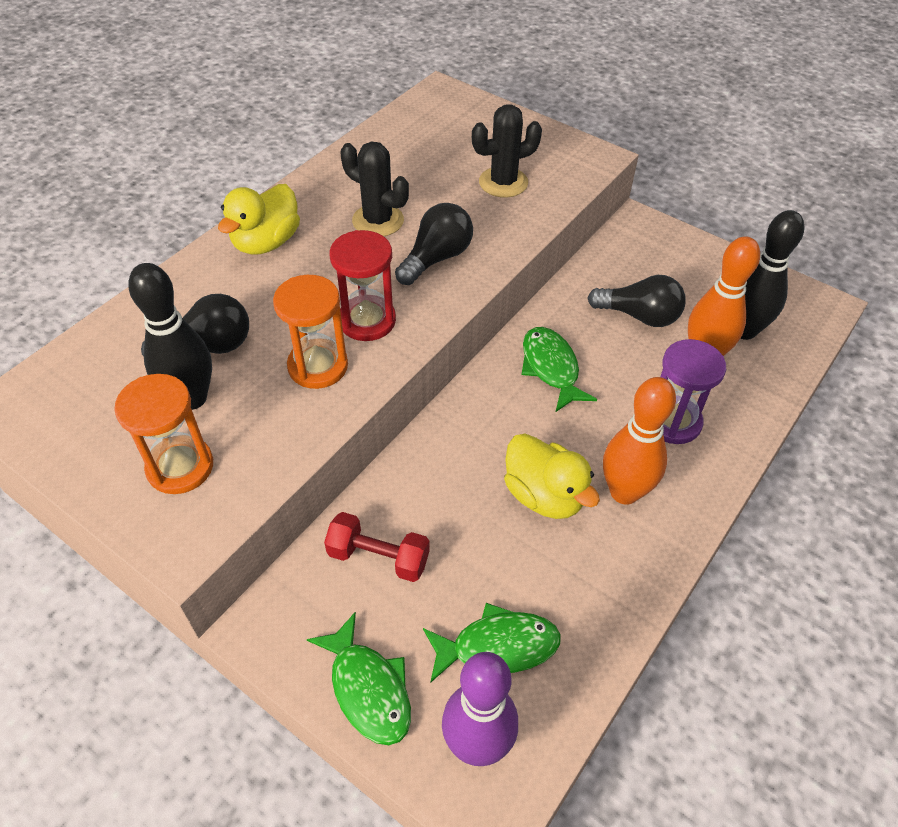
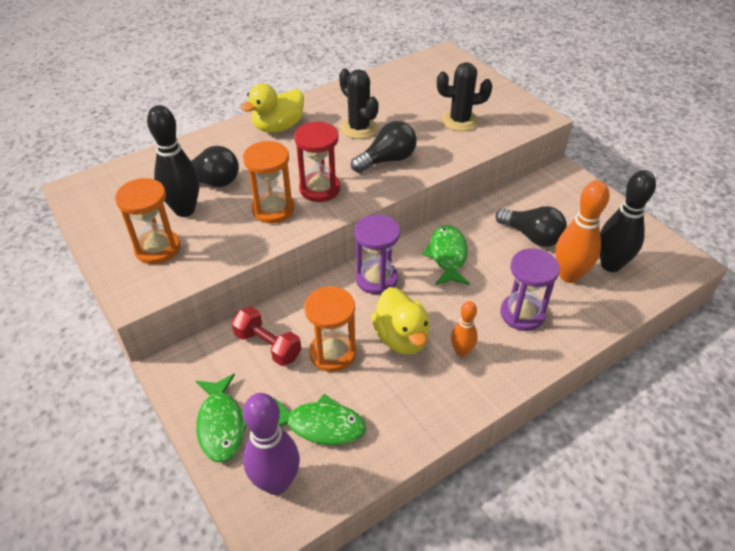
camera: 20 degrees right, 5 degrees down
(468, 542) = (332, 353): none -> orange hourglass
(477, 423) = (376, 279): none -> purple hourglass
(624, 492) = (461, 351): orange bowling pin -> orange bowling pin, size x0.57

